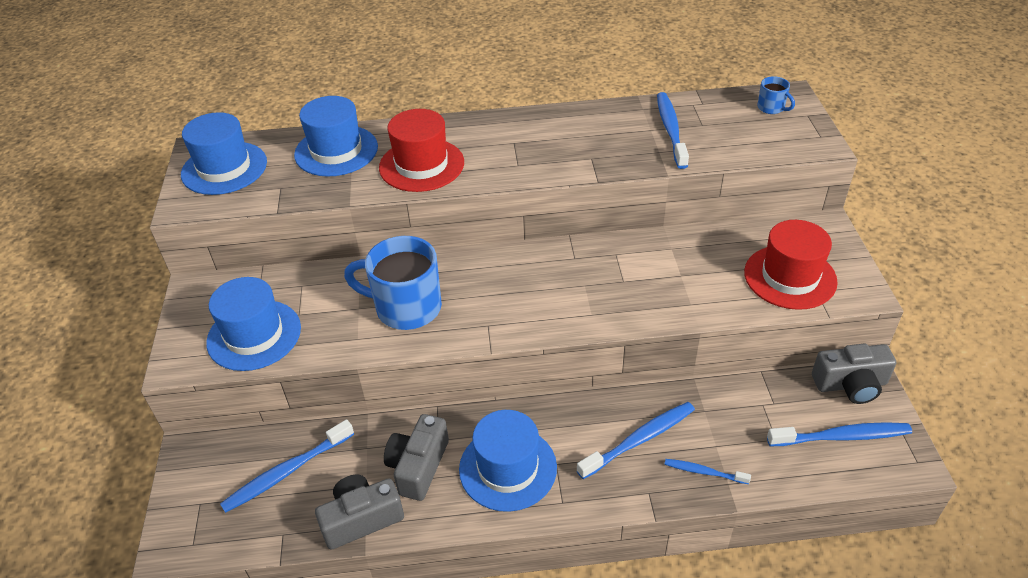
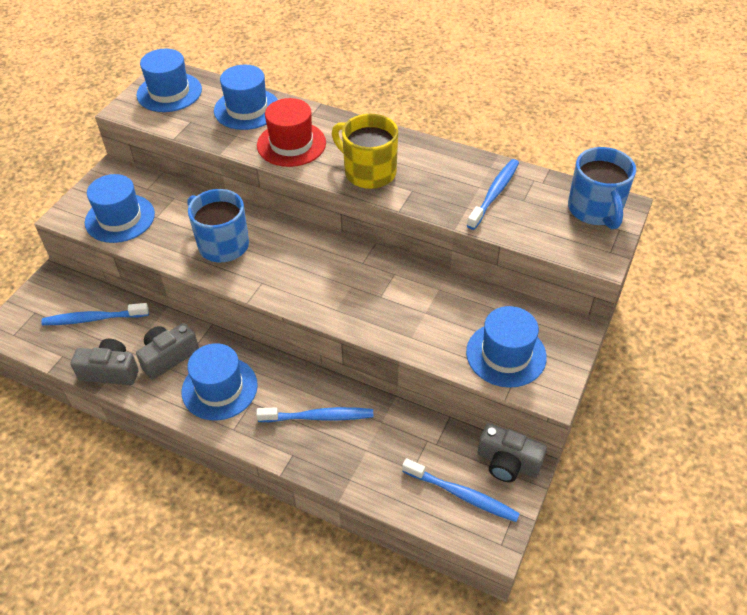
camera: 30 degrees right, 5 degrees up
(531, 159) = (368, 172): none -> yellow mug
(704, 472) = (341, 463): blue toothbrush -> none
(771, 108) = (595, 210): blue mug -> blue mug, size x2.19
(790, 277) = (506, 354): red hat -> blue hat

